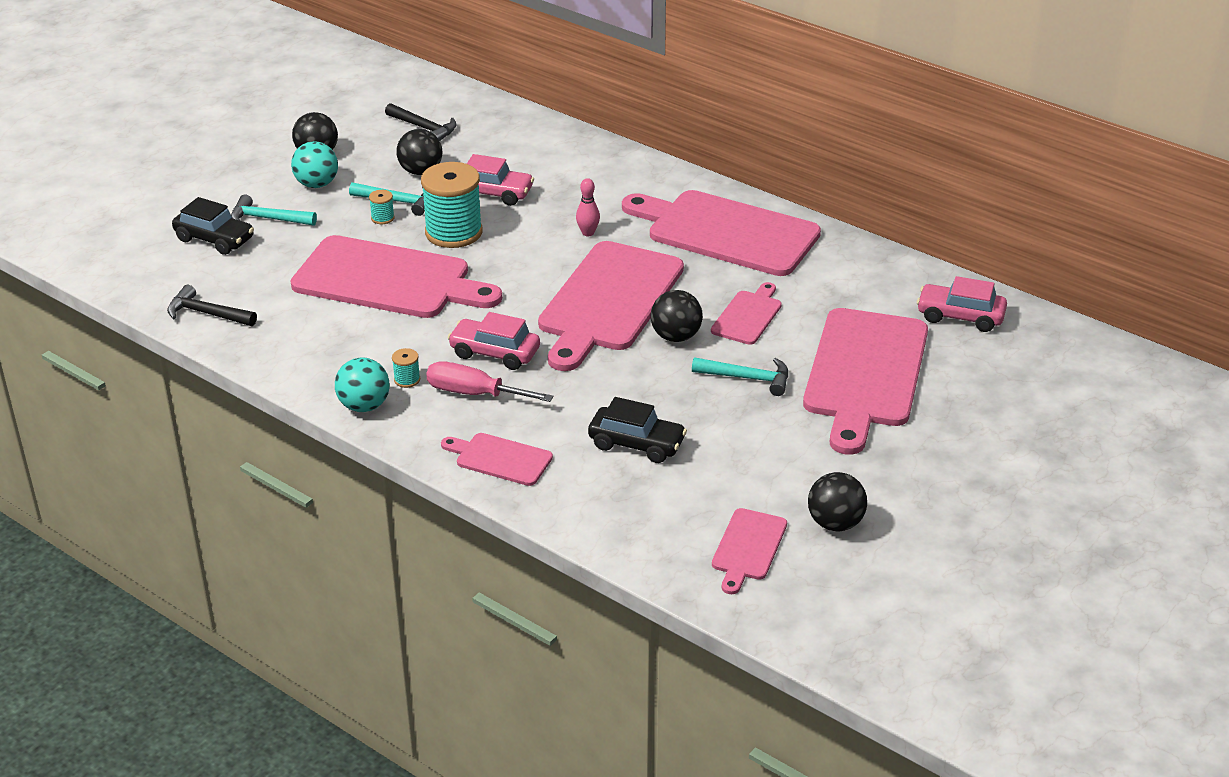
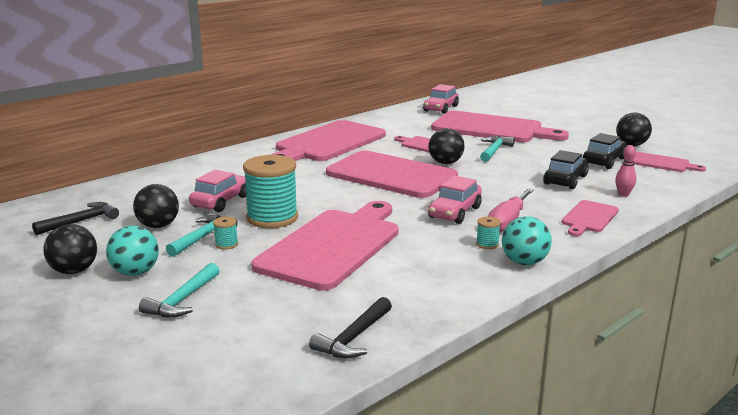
camera: 80 degrees left, 15 degrees down
(214, 239) = (202, 332): black car -> black car (604, 161)
(588, 233) = (304, 176): pink bowling pin -> pink bowling pin (623, 194)

